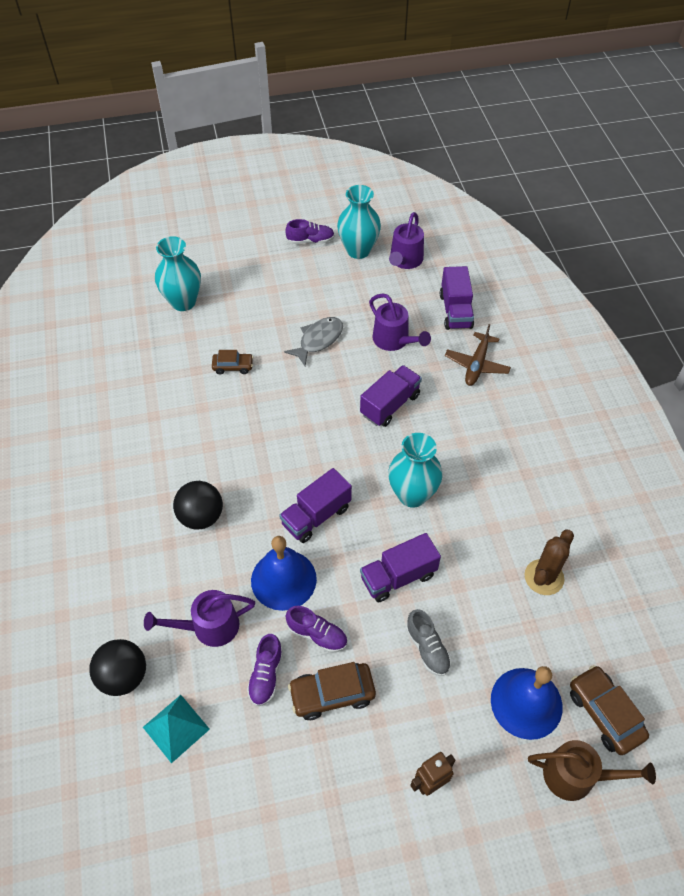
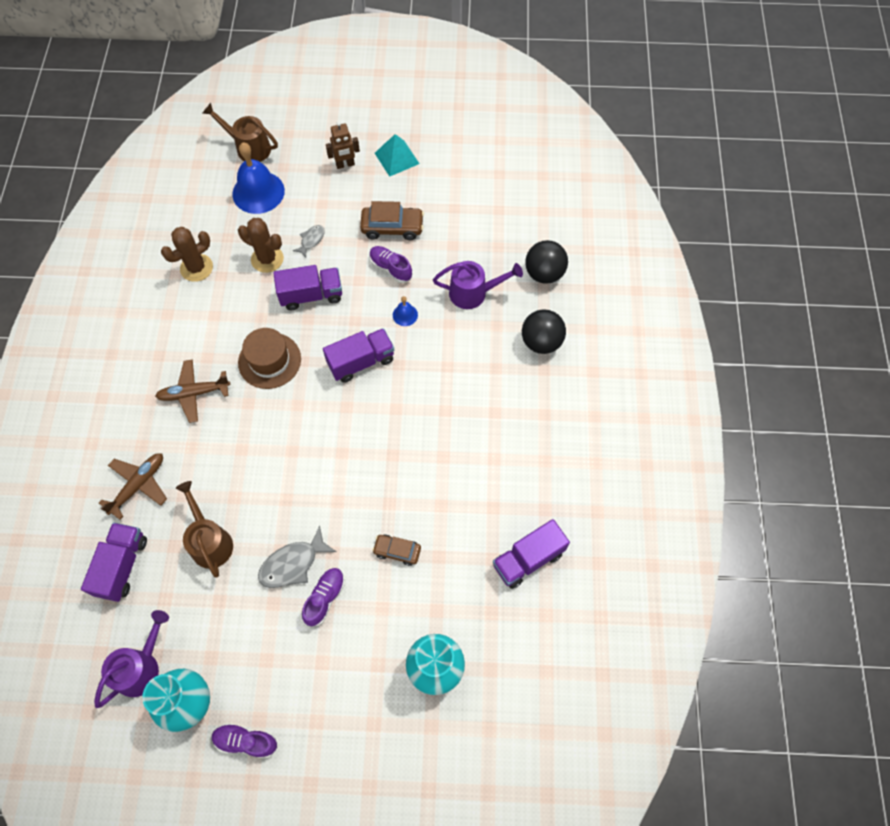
camera: 165 degrees left, 10 degrees up
(176, 728) = (509, 232): turquoise pyramid -> turquoise pyramid (396, 158)
(201, 516) = (463, 386): black ball -> black ball (541, 342)
(266, 675) = (437, 250): purple shoe -> purple shoe (325, 598)
(283, 579) = (405, 315): blue bell -> blue bell, size x0.45
(390, 405) = (249, 459): purple truck -> purple truck (528, 559)
(394, 341) = (209, 540): purple watering can -> brown watering can
(412, 495) = (269, 360): turquoise vase -> brown hat
(427, 648) = (311, 240): grey shoe -> grey fish
(469, 609) = (267, 259): none -> brown cactus
(471, 447) = (194, 393): none -> brown plane
(604, 713) = (209, 174): brown car -> none

